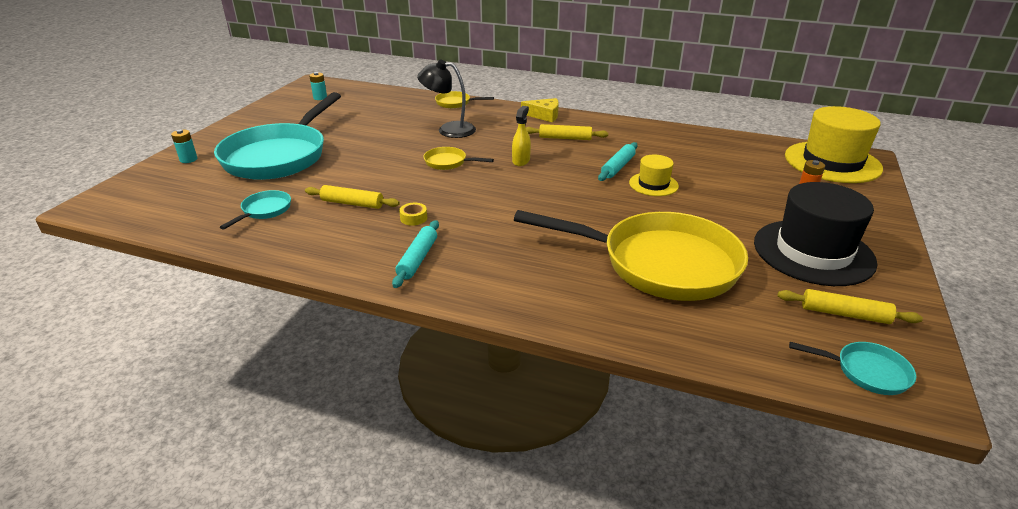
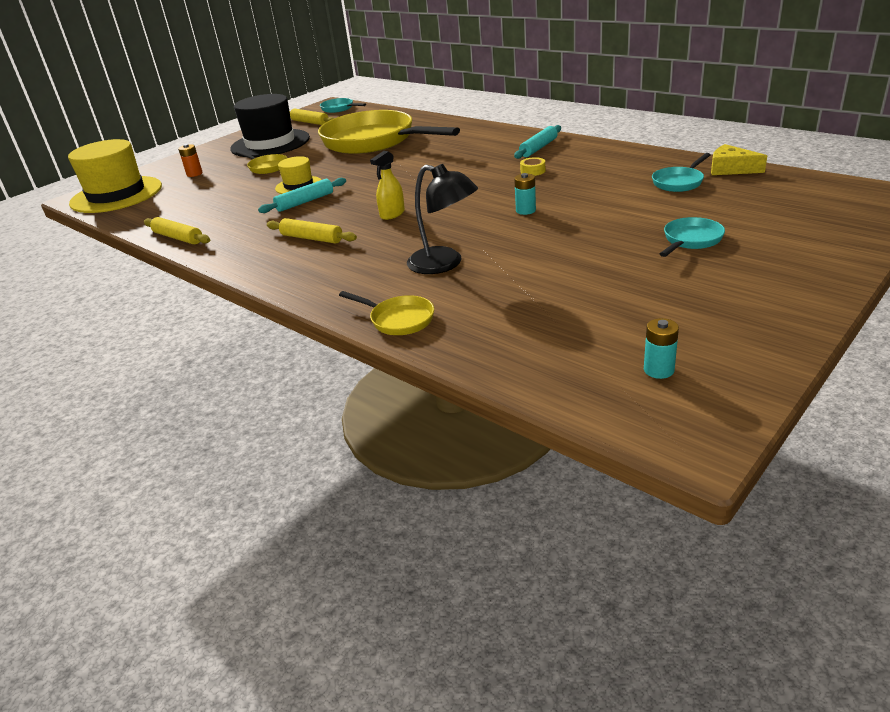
camera: 155 degrees left, 0 degrees up
(188, 159) = (826, 244): turquoise battery -> turquoise battery (525, 210)
(279, 156) = (691, 240): turquoise pan -> turquoise pan, size x0.41
(352, 203) = (589, 184): yellow rolling pin -> yellow rolling pin (178, 238)
(448, 162) = (473, 217): yellow pan -> yellow pan (266, 167)
(544, 115) = (292, 277): yellow cheese -> yellow cheese (730, 169)

